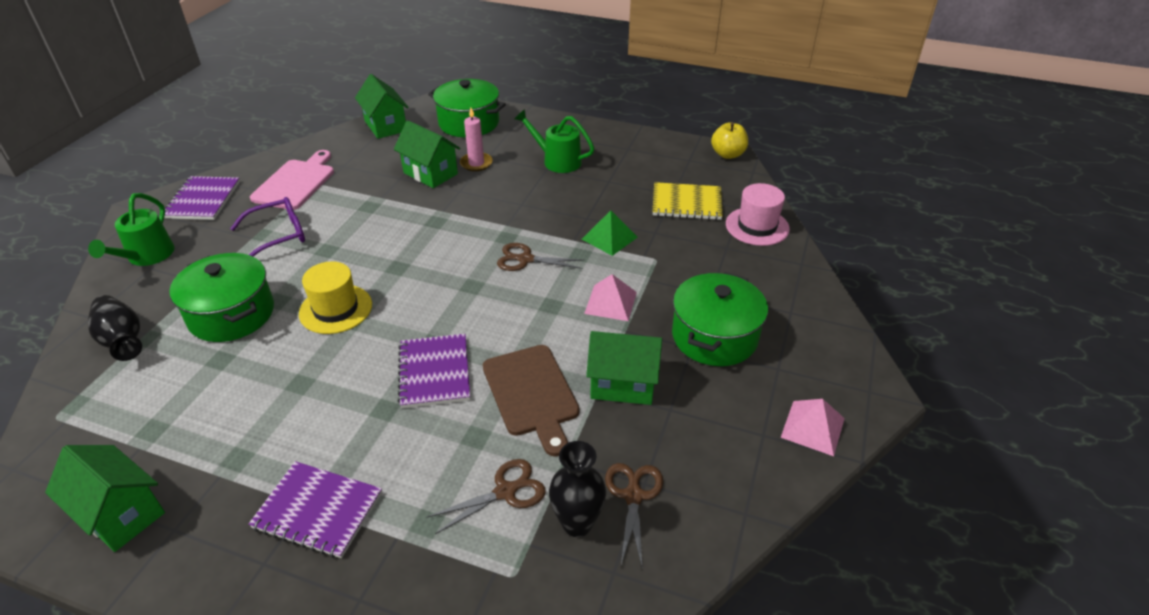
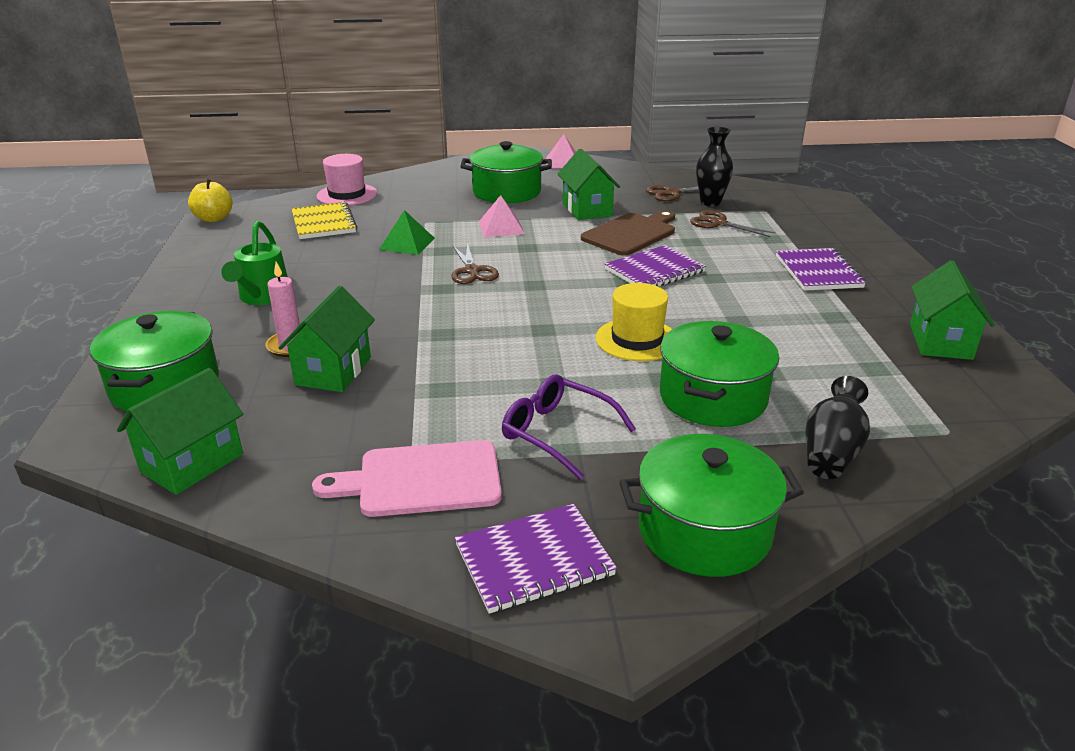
camera: 115 degrees left, 10 degrees down
(147, 256) = (704, 531): green watering can -> green pot

